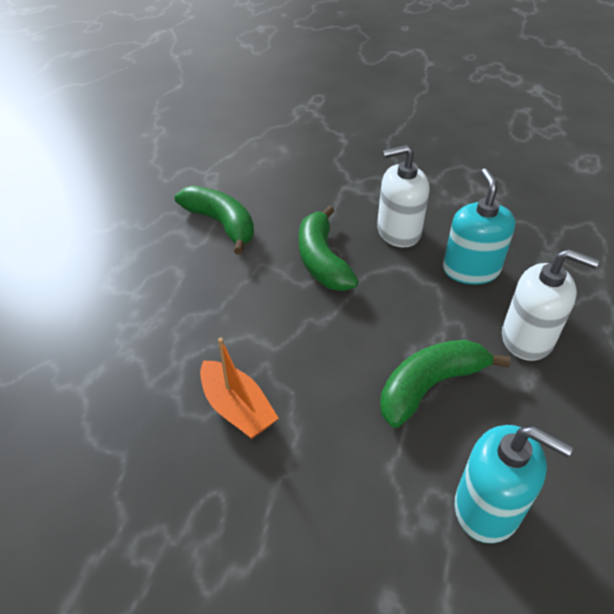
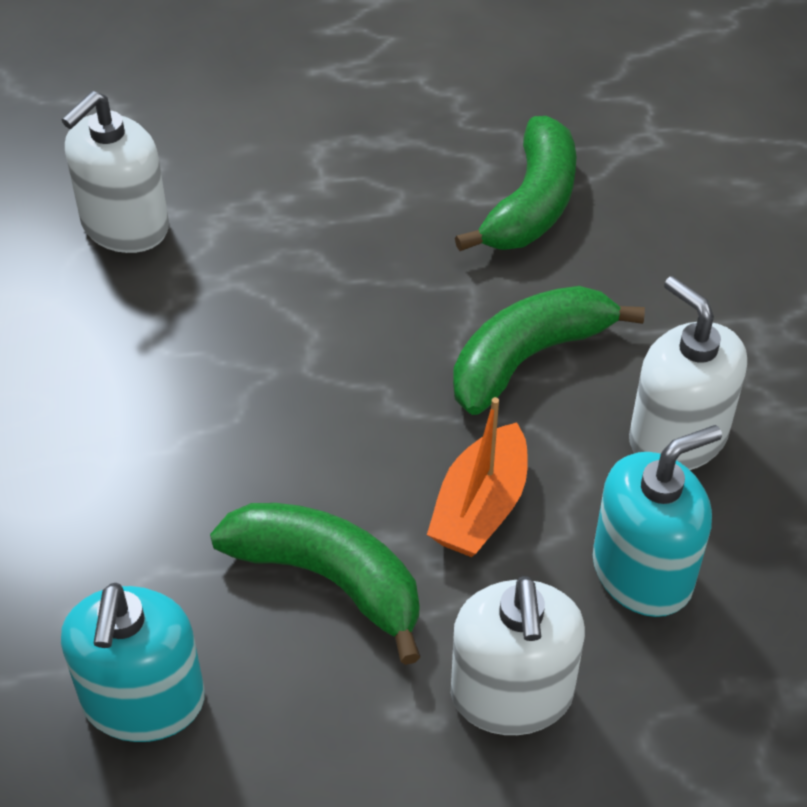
camera: 65 degrees right, 5 degrees up
(88, 399) = (125, 226): none -> white soap dispenser
(237, 408) = (179, 372): orange boat -> orange boat (480, 507)

